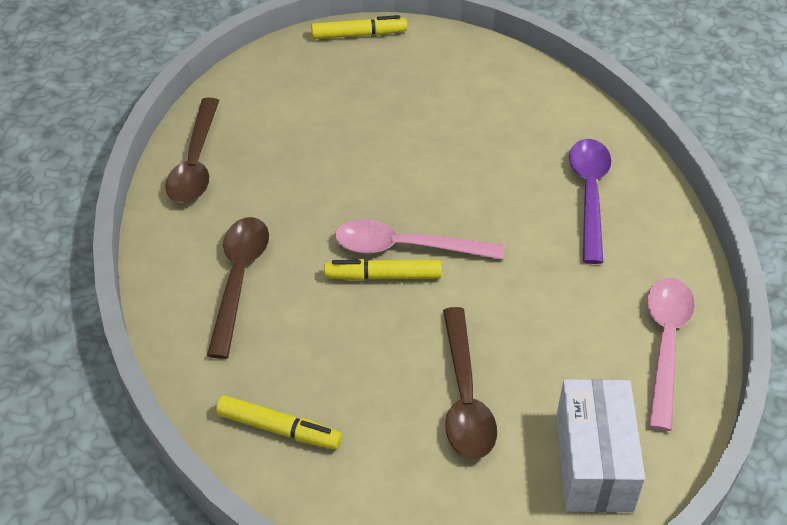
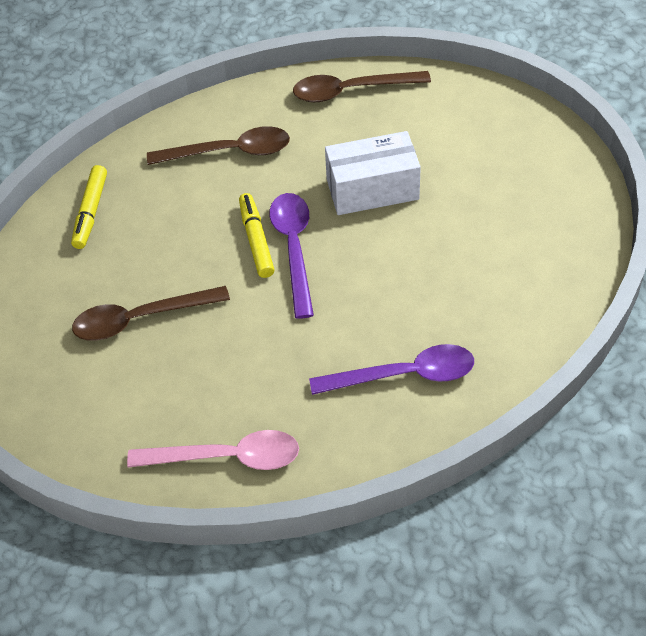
camera: 80 degrees right, 5 degrees up
(358, 34) = (570, 154): yellow marker -> none
(406, 247) = (294, 249): pink spoon -> purple spoon
(594, 462) = (90, 416): white box -> white box (372, 189)

